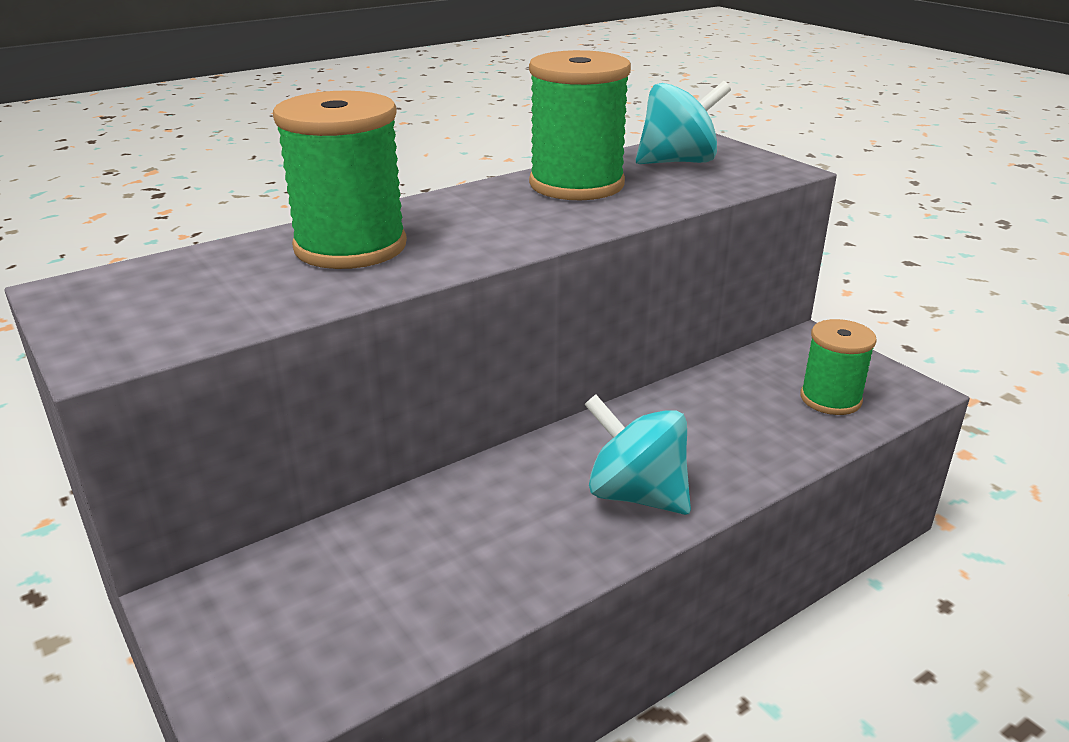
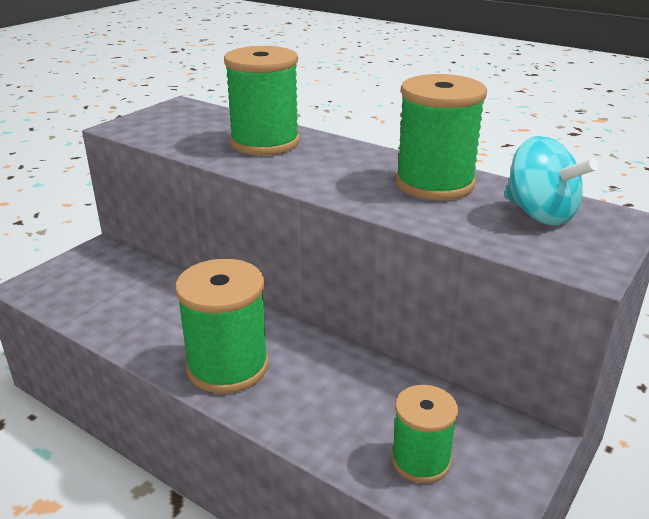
camera: 70 degrees right, 0 degrees up
(636, 494) = (228, 366): turquoise spinning top -> green spool

